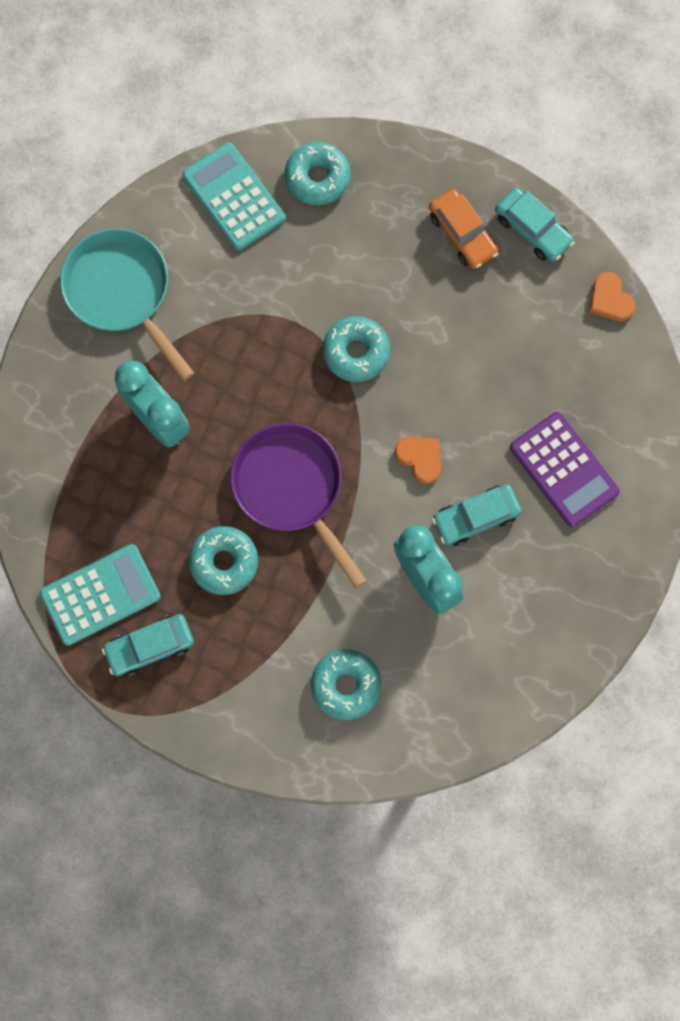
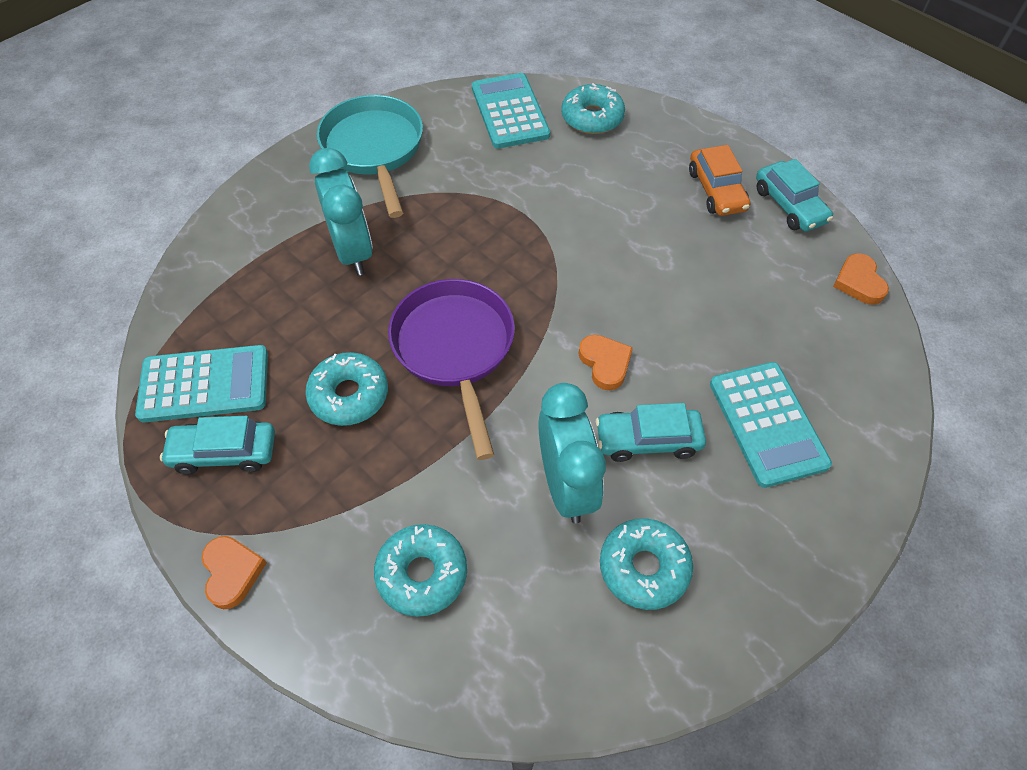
camera: 20 degrees right, 20 degrees down
(207, 734) = (232, 572): none -> orange heart
(356, 352) = (574, 253): turquoise donut -> turquoise donut (644, 567)
(563, 470) = (767, 424): purple calculator -> turquoise calculator

